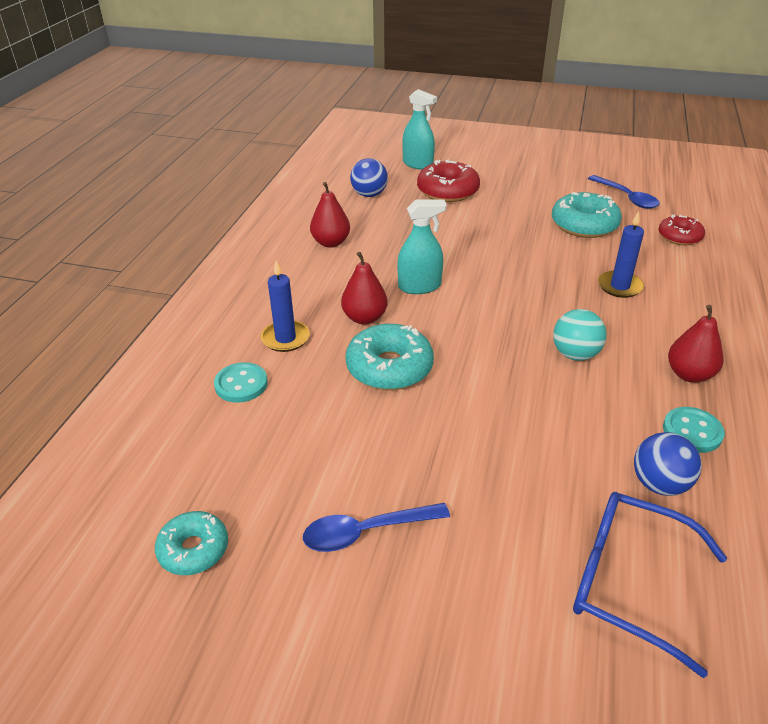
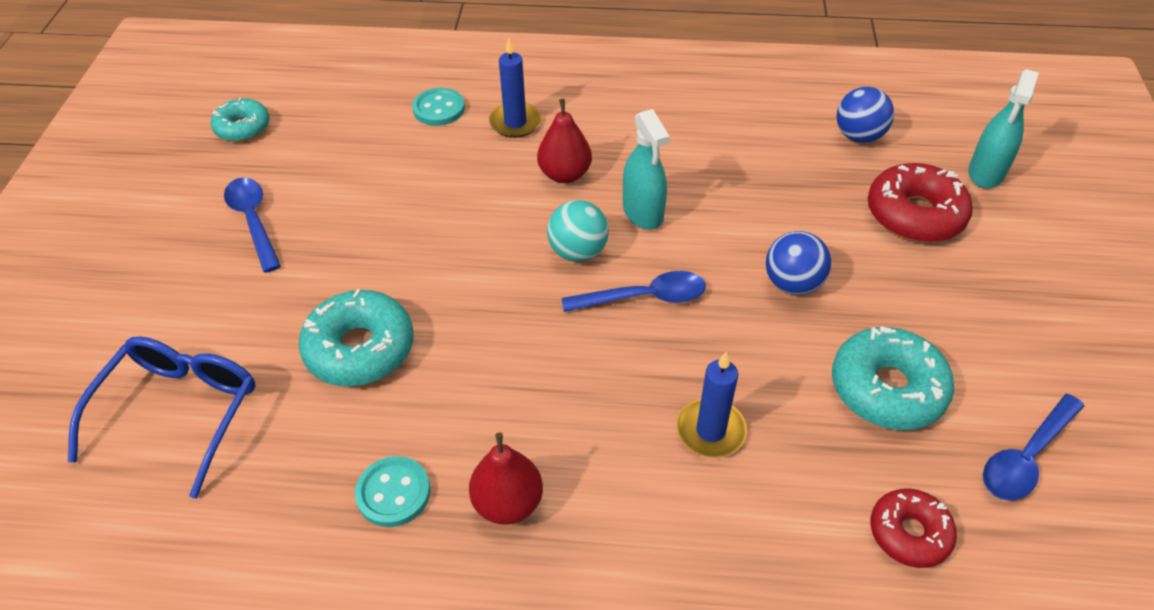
camera: 80 degrees right, 10 degrees up
(331, 243) = (716, 122): red pear -> none
(389, 367) = (479, 206): turquoise donut -> turquoise donut (360, 349)
(506, 297) = (643, 298): none -> blue spoon
(575, 354) = (531, 373): turquoise ball -> turquoise ball (578, 252)
(659, 484) = (305, 449): blue ball -> blue ball (792, 284)

